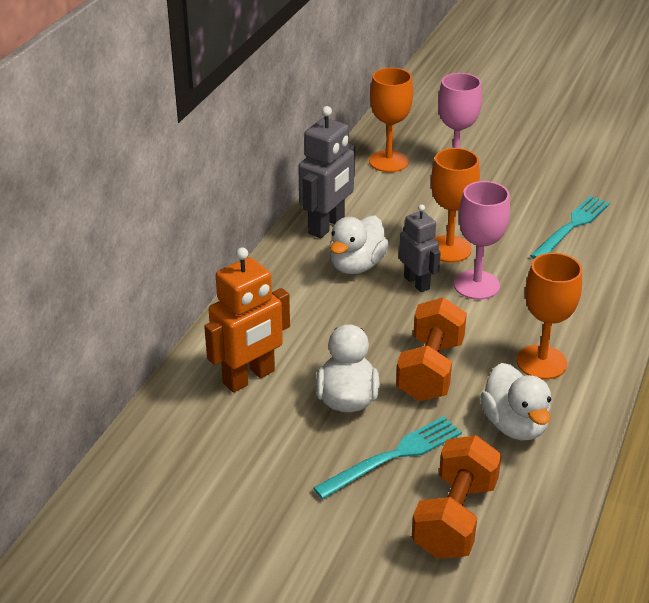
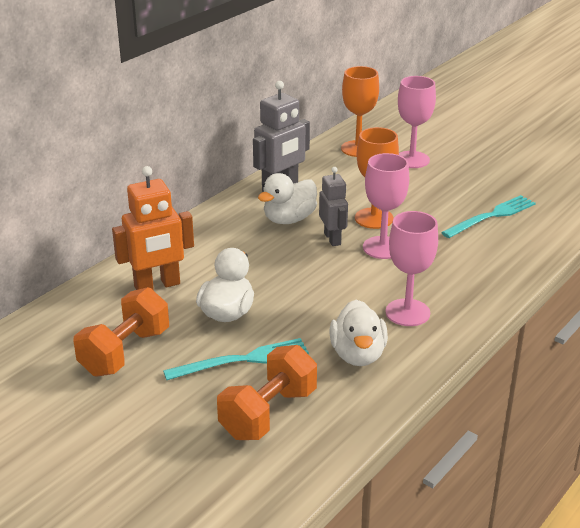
camera: 15 degrees right, 5 degrees down
(430, 370) = (308, 303): orange dumbbell -> orange dumbbell (125, 352)
(541, 362) = (407, 312): orange goblet -> pink goblet

